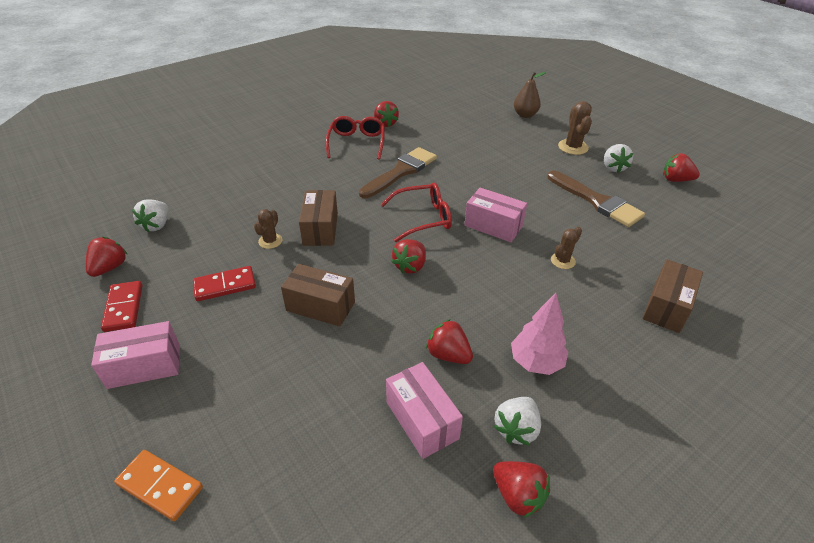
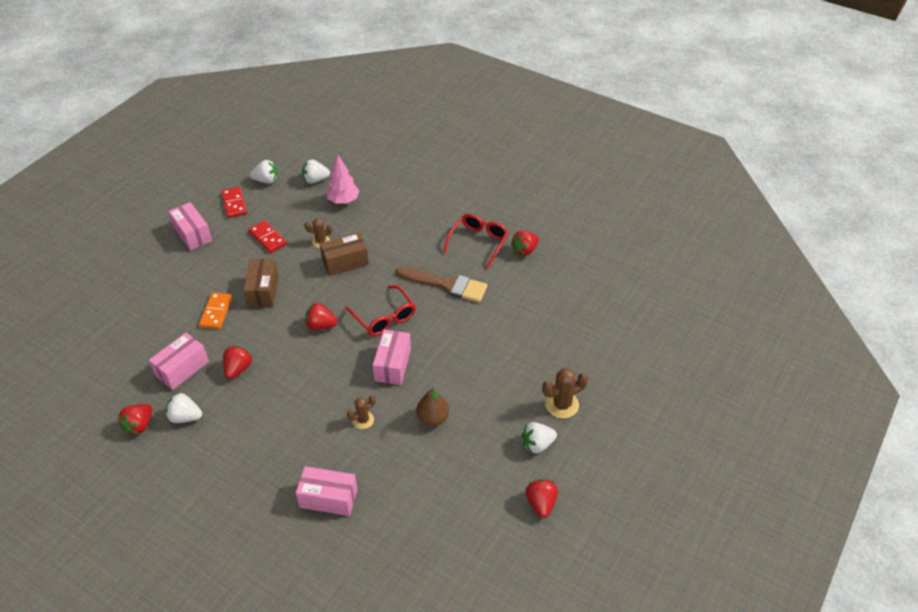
camera: 70 degrees right, 5 degrees up
(110, 268) = (266, 180): red strawberry -> white strawberry
(123, 308) = (234, 204): red domino -> red domino turned 75 degrees counterclockwise
(160, 486) = (120, 276): orange domino -> orange domino (216, 312)
(357, 143) = (478, 242): red glasses -> red glasses turned 45 degrees counterclockwise
(525, 115) = (610, 353): brown pear -> brown pear (432, 418)
(536, 362) = (244, 418): pink tree -> pink tree (343, 201)
(563, 261) = (363, 420): brown cactus -> brown cactus turned 60 degrees counterclockwise
(597, 201) = (465, 436): brown brush -> none
(667, 307) = (328, 498): brown box -> pink box

